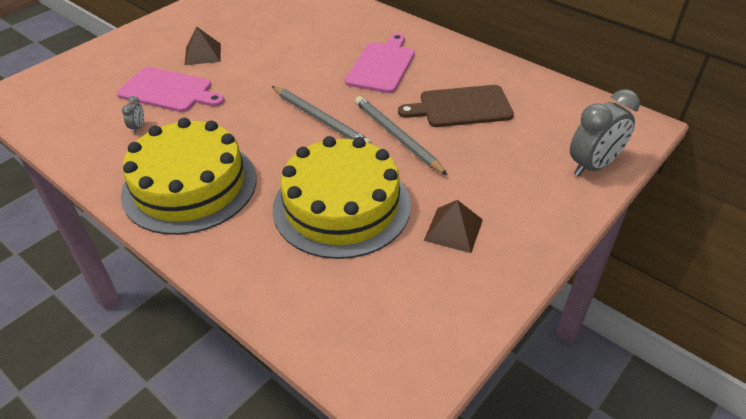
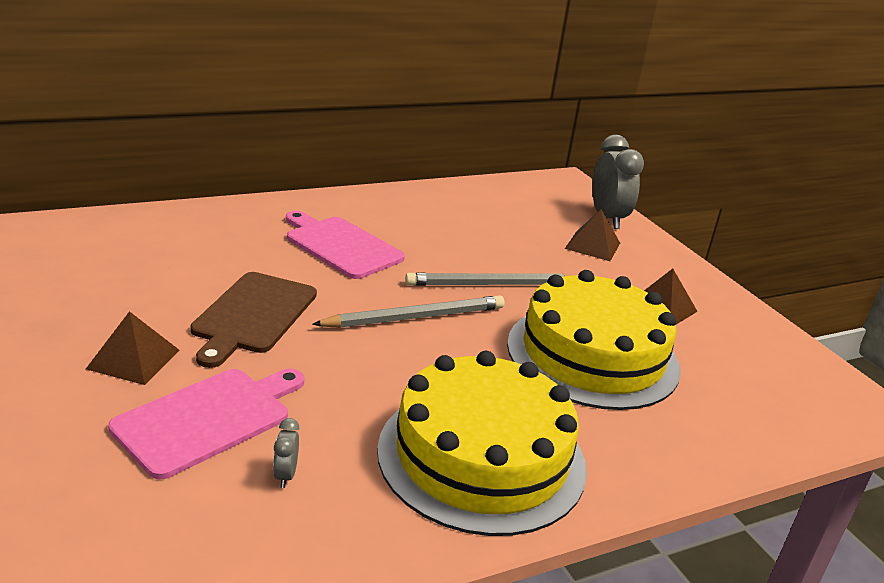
camera: 70 degrees left, 15 degrees down
(138, 127) = (285, 475): grey clock -> grey clock turned 120 degrees counterclockwise
(461, 107) = (469, 236): brown cutting board -> brown cutting board (252, 315)
(524, 169) = (593, 245): none -> brown pyramid

